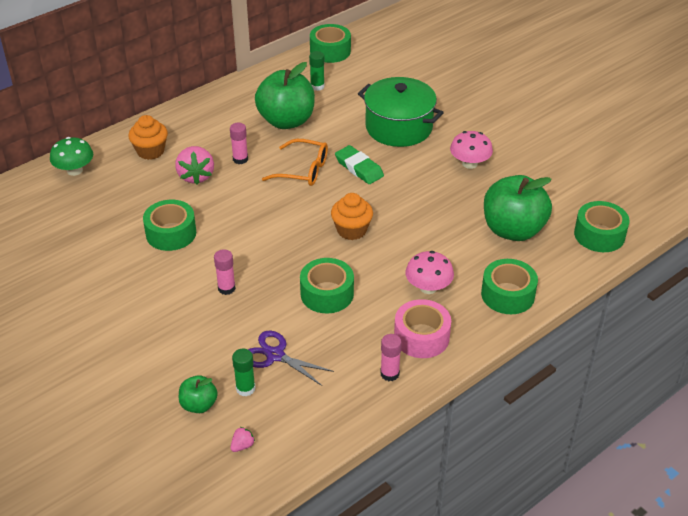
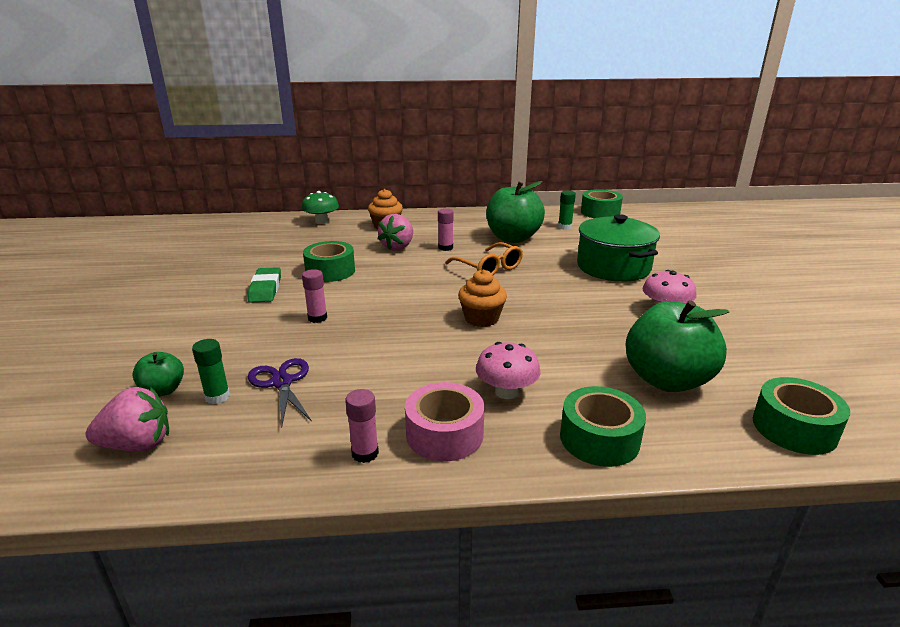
camera: 35 degrees right, 15 degrees down
(242, 446) = (138, 444): pink strawberry -> pink strawberry, size x2.20
(327, 294) = (396, 355): green tape -> none
(359, 168) = (542, 281): green eraser -> green eraser (265, 289)

